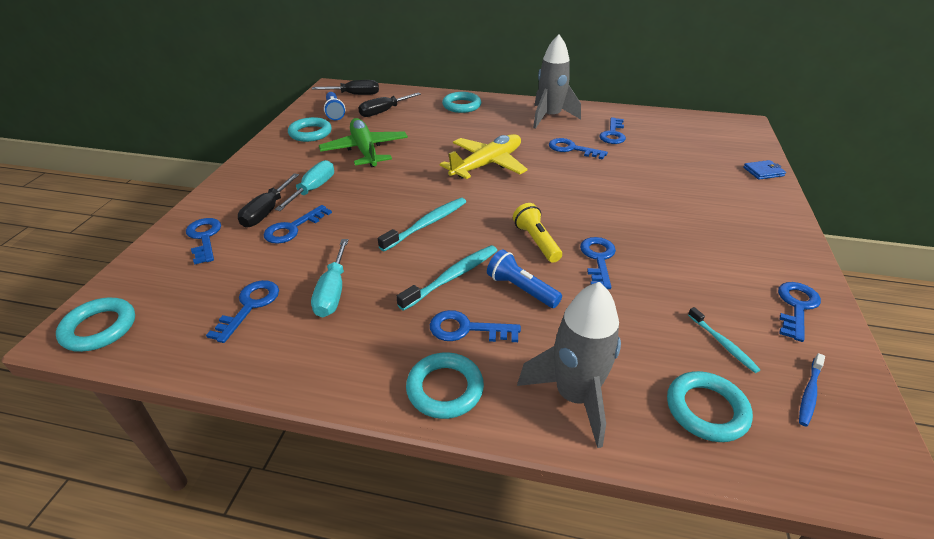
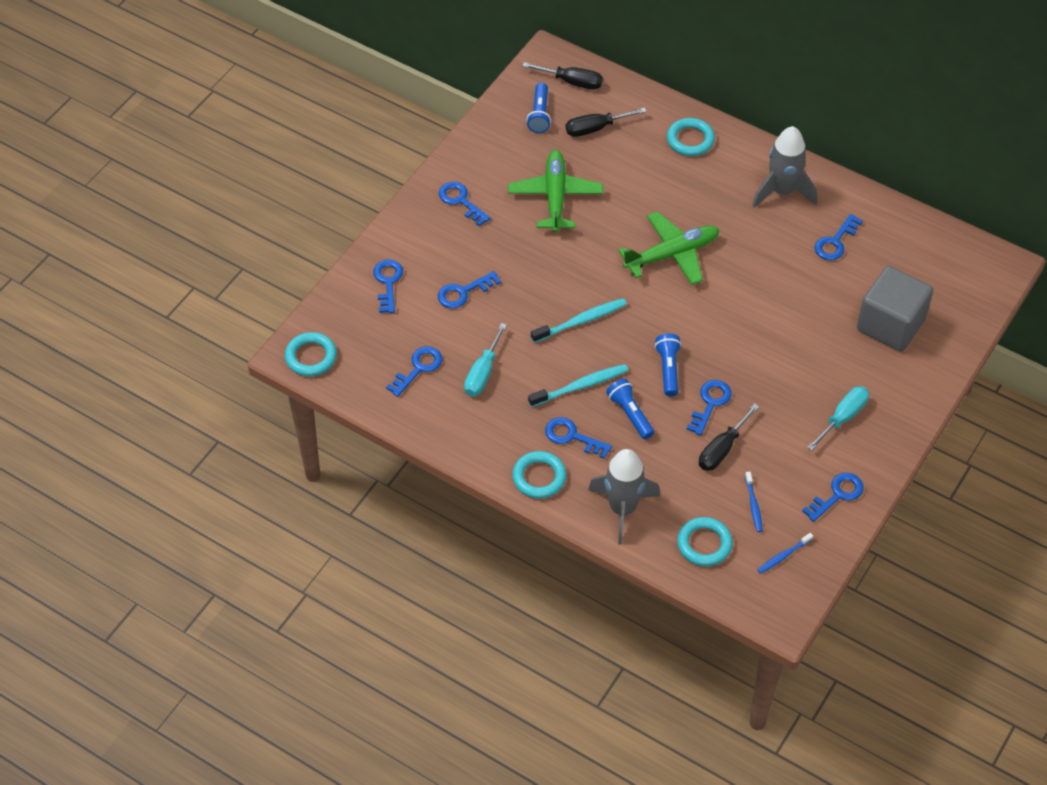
camera: 20 degrees right, 15 degrees up
(267, 212) = (444, 264): black screwdriver -> black screwdriver (722, 449)
(310, 133) = (505, 149): turquoise ring -> none
(313, 189) = (491, 244): turquoise screwdriver -> turquoise screwdriver (843, 417)
(487, 164) = (671, 255): yellow plane -> green plane
(536, 241) = (668, 369): yellow flashlight -> blue flashlight
(572, 149) = (774, 254): blue key -> blue key (461, 201)
(702, 169) = (890, 325): none -> grey cube
(723, 344) = (753, 505): turquoise toothbrush -> blue toothbrush
(763, 172) = (952, 346): blue wallet -> none

